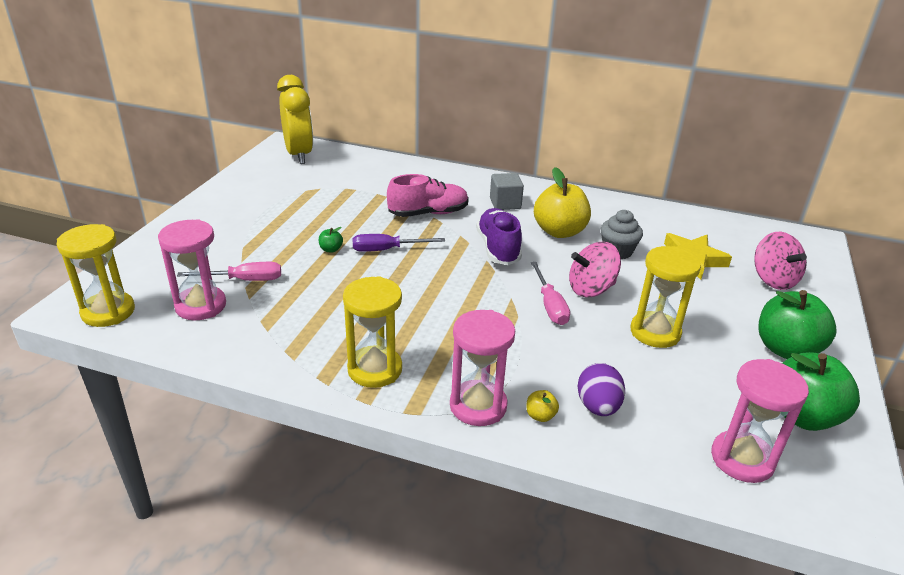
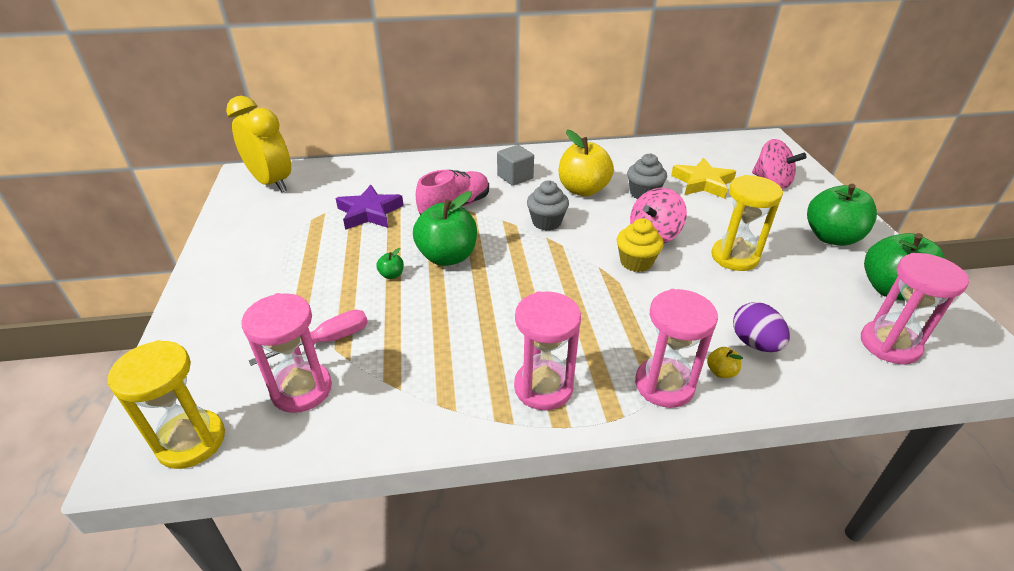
camera: 25 degrees left, 5 degrees up
(354, 198) = (369, 212): none -> purple star
(375, 369) = (543, 387): yellow hourglass -> pink hourglass
(387, 250) = (447, 257): purple screwdriver -> green apple
(498, 248) = (546, 222): purple shoe -> grey cupcake
(550, 305) = (636, 262): pink screwdriver -> yellow cupcake

